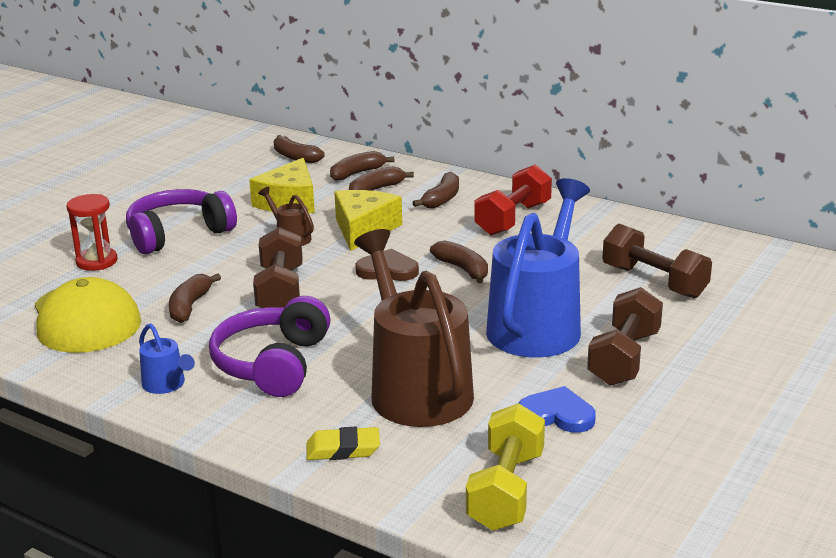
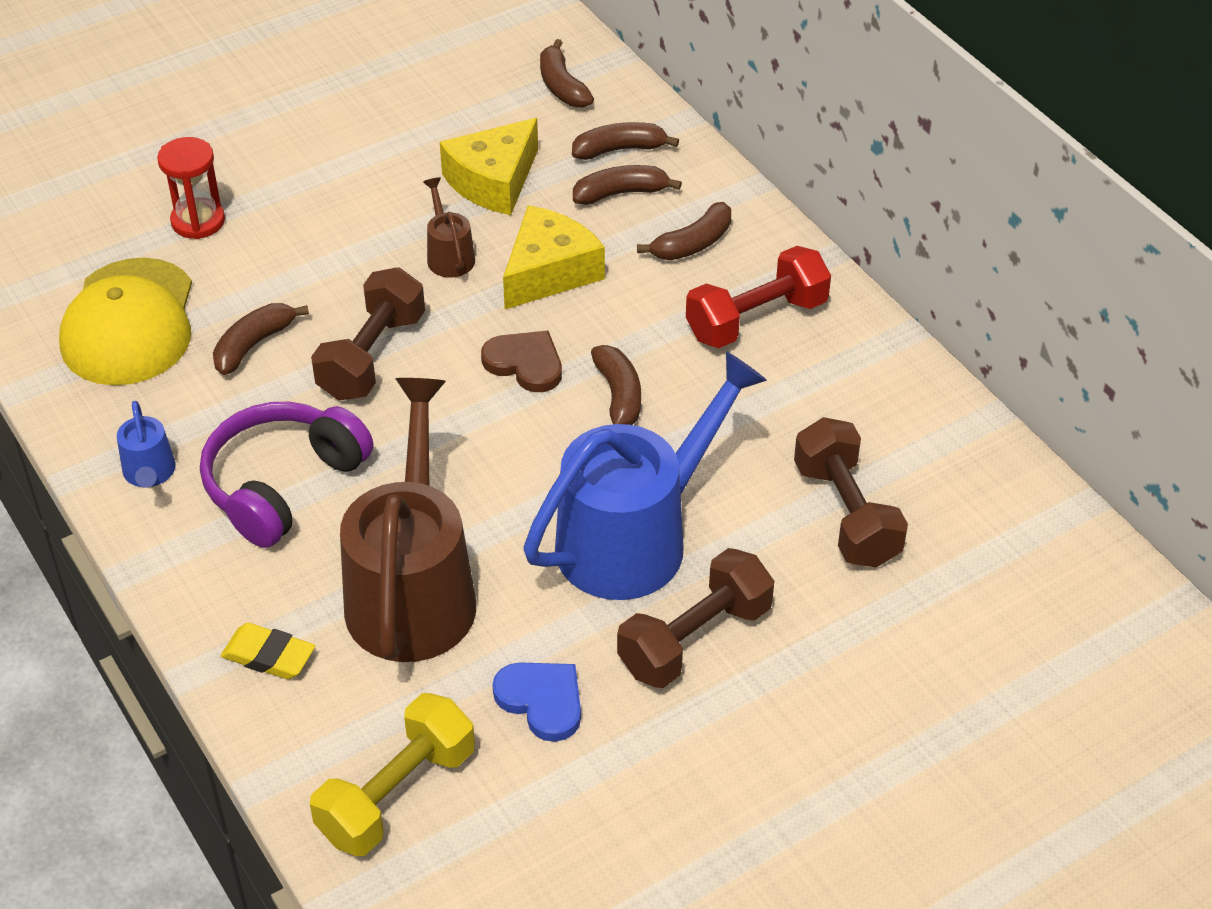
camera: 25 degrees right, 20 degrees up
(178, 234) = (320, 201): purple headphones -> none

